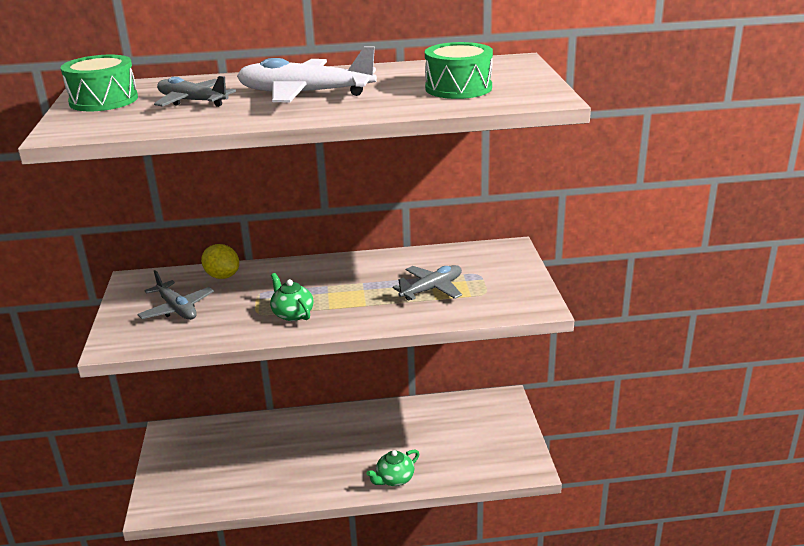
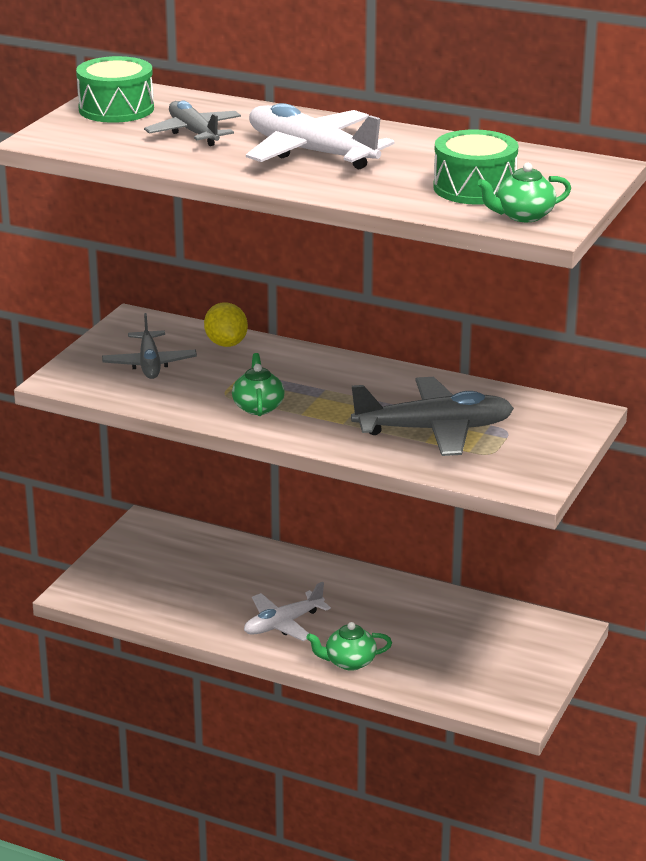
camera: 30 degrees right, 0 degrees up
(326, 469) = (283, 624): none -> white plane
(432, 289) = (434, 430): grey plane -> grey plane, size x1.58
(521, 95) = (523, 216): none -> green teapot

